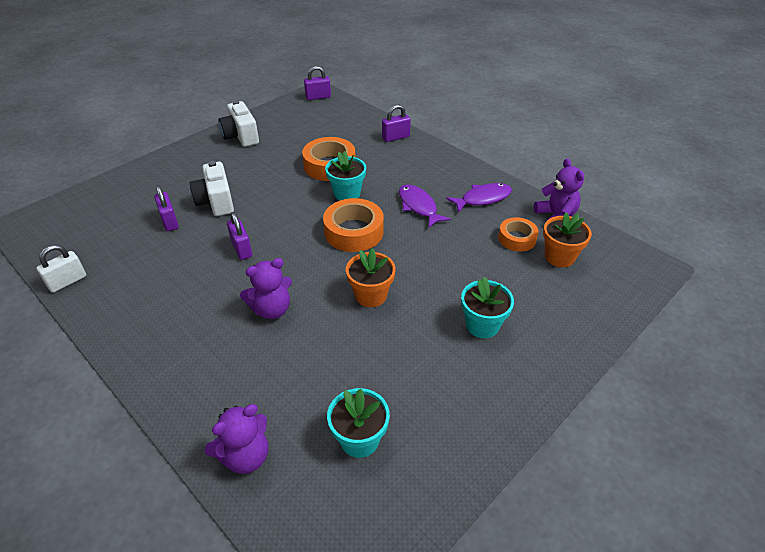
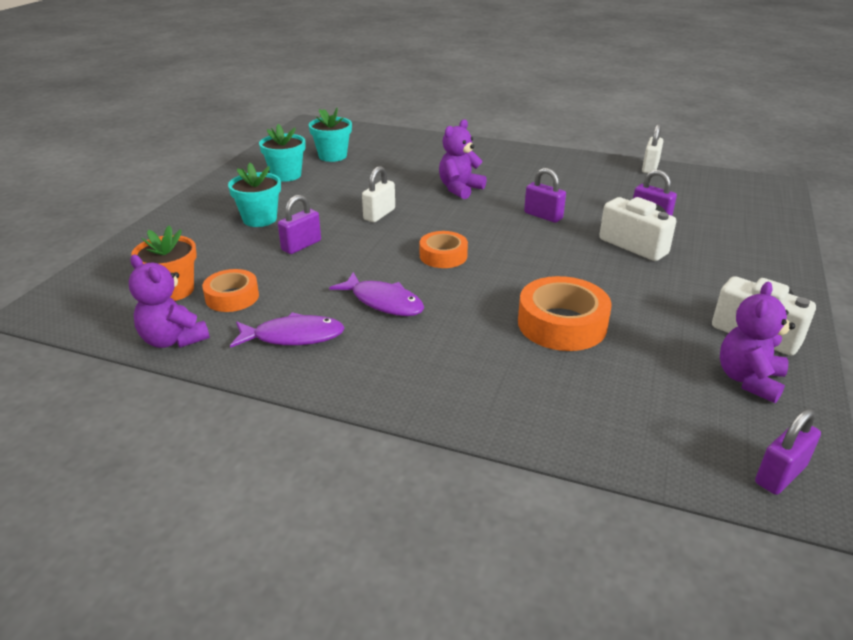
camera: 155 degrees right, 10 degrees down
(245, 456) = (400, 140): purple teddy bear -> purple teddy bear (748, 380)
(347, 193) = (494, 293): turquoise flower pot -> turquoise flower pot (286, 175)
(354, 232) = (443, 256): orange tape -> orange tape, size x0.63
(371, 295) = (379, 214): orange flower pot -> white padlock
(395, 137) = (508, 411): purple padlock -> purple padlock (301, 245)
(482, 199) = (293, 336): purple fish -> purple fish turned 135 degrees counterclockwise

